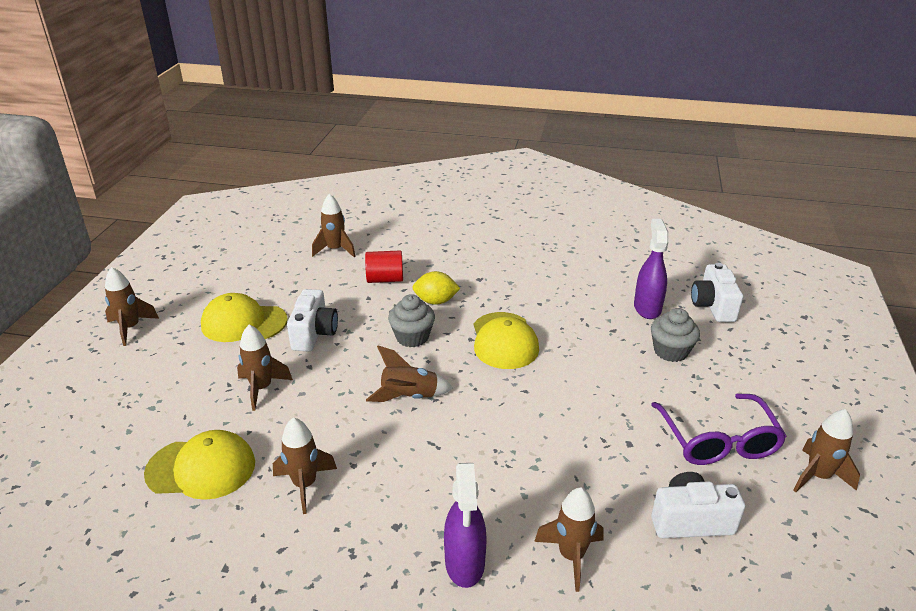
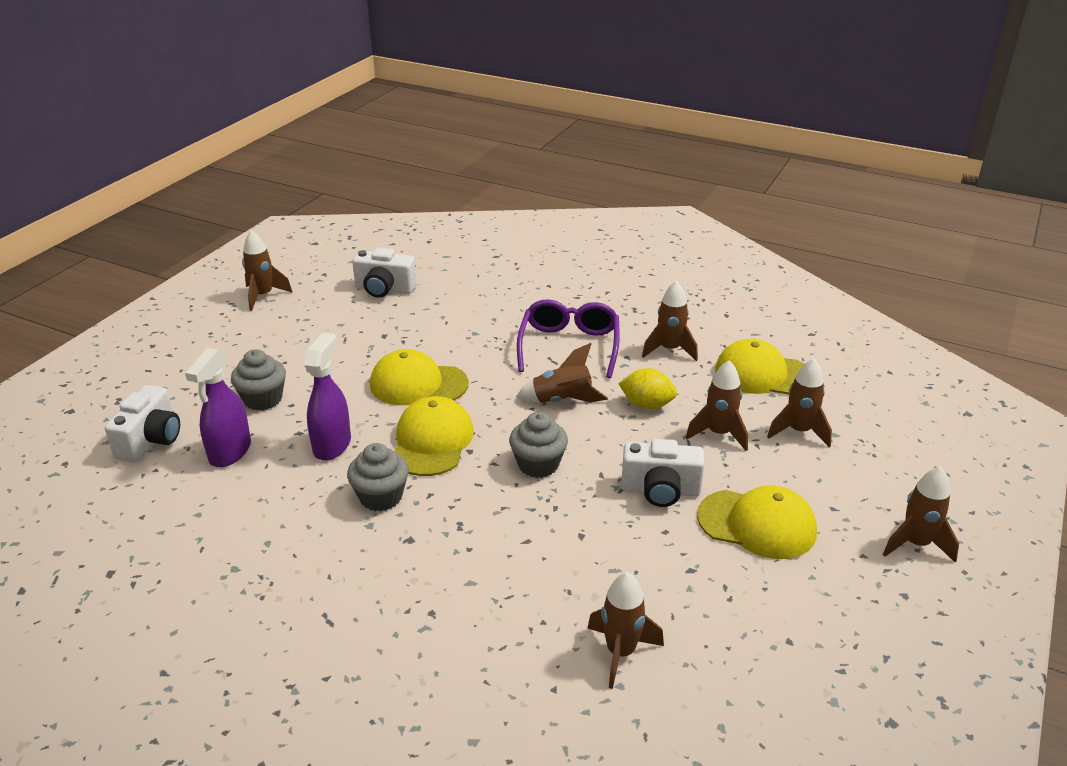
camera: 165 degrees left, 0 degrees up
(314, 334) = (660, 490): white camera -> white camera turned 105 degrees counterclockwise
(385, 279) = (549, 565): red cylinder -> none
(436, 301) = (489, 511): yellow lemon -> yellow lemon (646, 405)
(464, 563) = (556, 293): purple spray bottle -> purple spray bottle (332, 445)
(515, 298) = (381, 497): none -> grey cupcake
(550, 390) = (418, 384): none -> yellow cap
(571, 556) = (482, 286): brown rocket -> brown rocket (799, 431)
(717, 440) = (309, 326): purple glasses -> purple glasses (569, 347)

